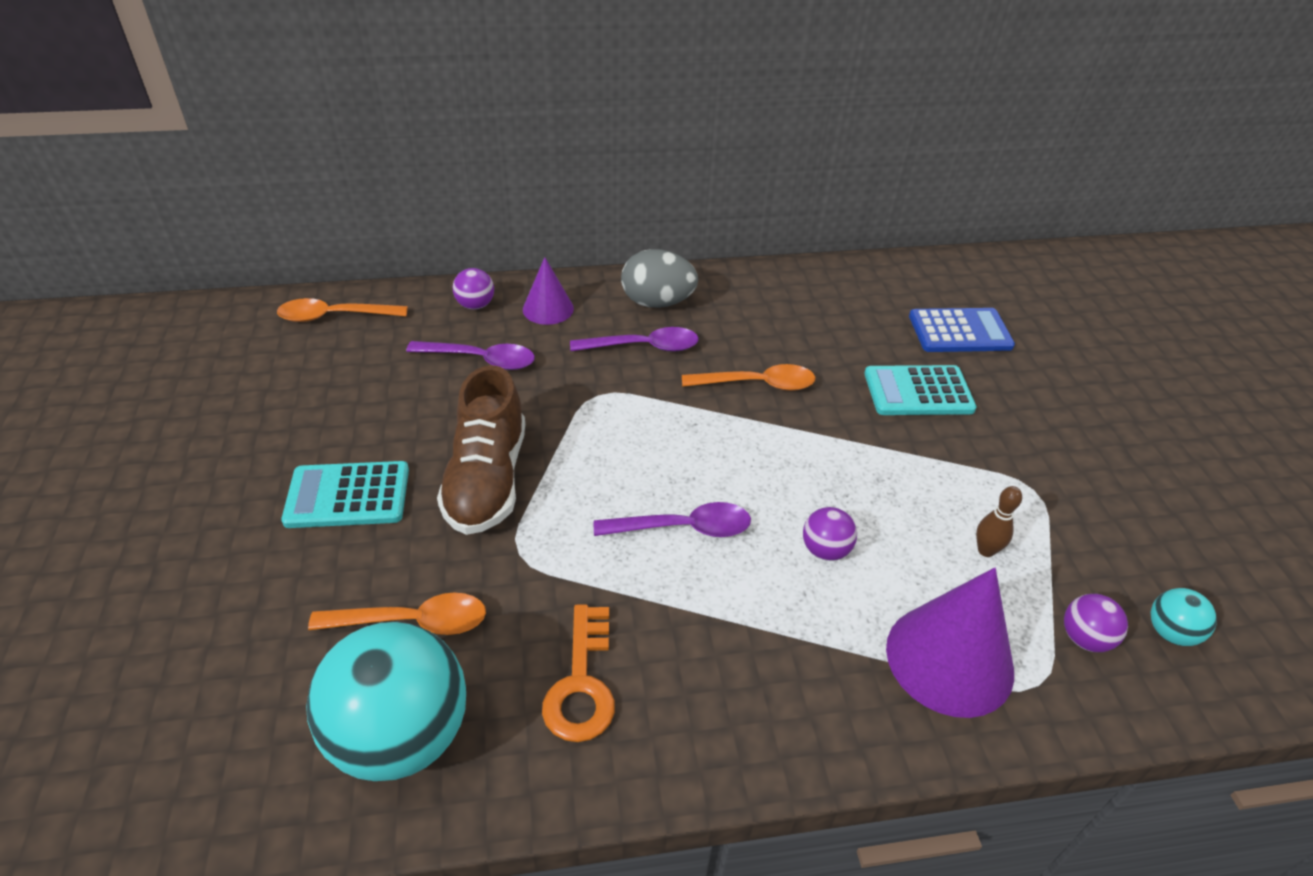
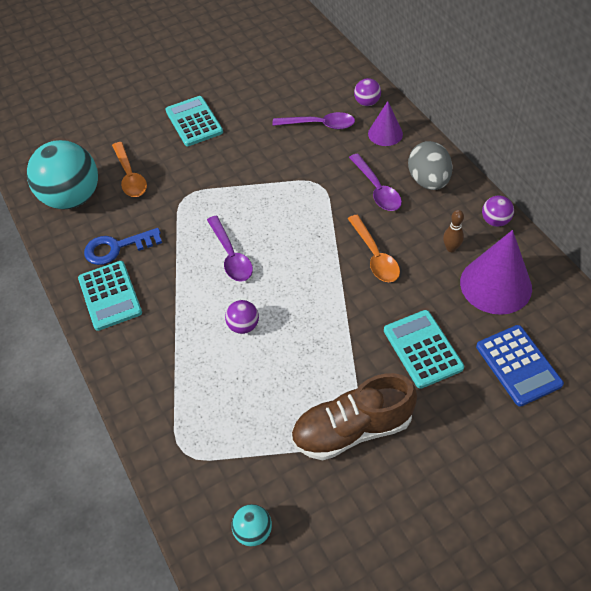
camera: 75 degrees right, 10 degrees up
(334, 316) = (319, 56): orange spoon -> none
(480, 360) = (319, 125): purple spoon -> purple spoon turned 75 degrees counterclockwise
(487, 479) = (228, 165): brown shoe -> brown shoe (352, 429)
(582, 683) = (117, 248): orange key -> blue key
(691, 720) = (110, 295): none -> turquoise calculator
(949, 659) = (186, 403): purple cone -> purple cone (495, 285)
(986, 550) = (280, 412): brown bowling pin -> brown bowling pin (451, 248)
(1084, 638) = (228, 477): purple ball -> purple ball (495, 221)

